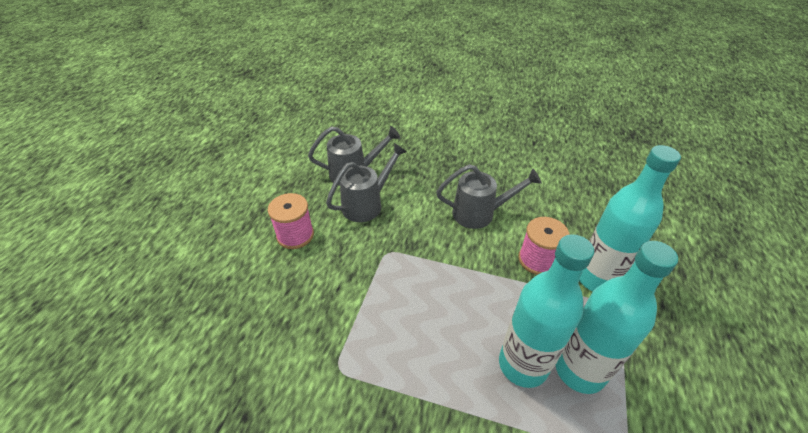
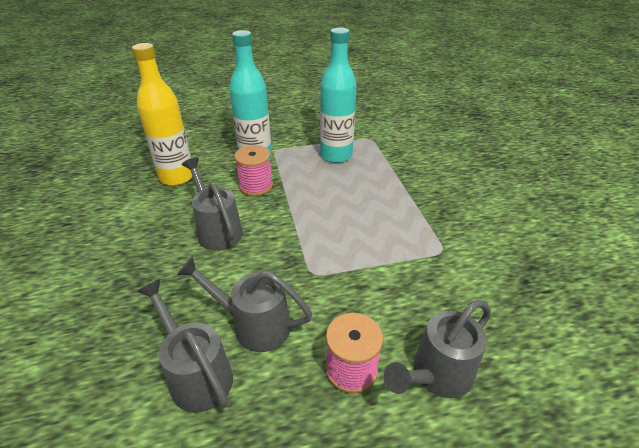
camera: 120 degrees left, 5 degrees down
(249, 275) = (436, 375): none -> grey watering can
(523, 365) = (352, 174): turquoise bottle -> none
(579, 208) = (177, 177): none -> yellow bottle

